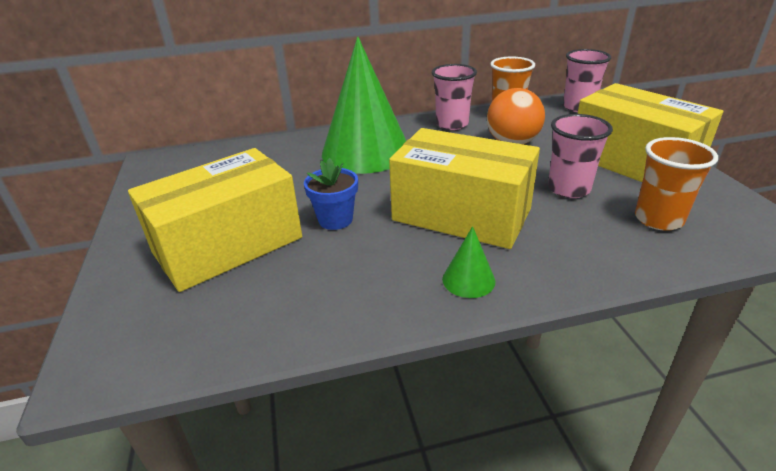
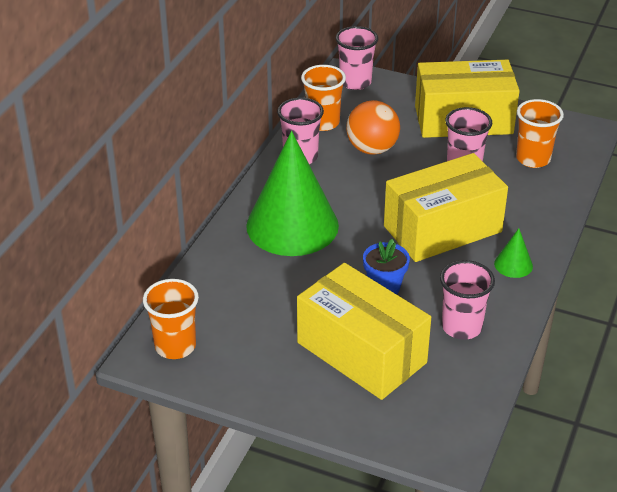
camera: 55 degrees left, 5 degrees up
(172, 166) = (175, 346): none -> orange cup
(228, 245) = (361, 352): yellow box -> yellow box turned 45 degrees counterclockwise
(322, 288) = (461, 327): none -> pink cup

